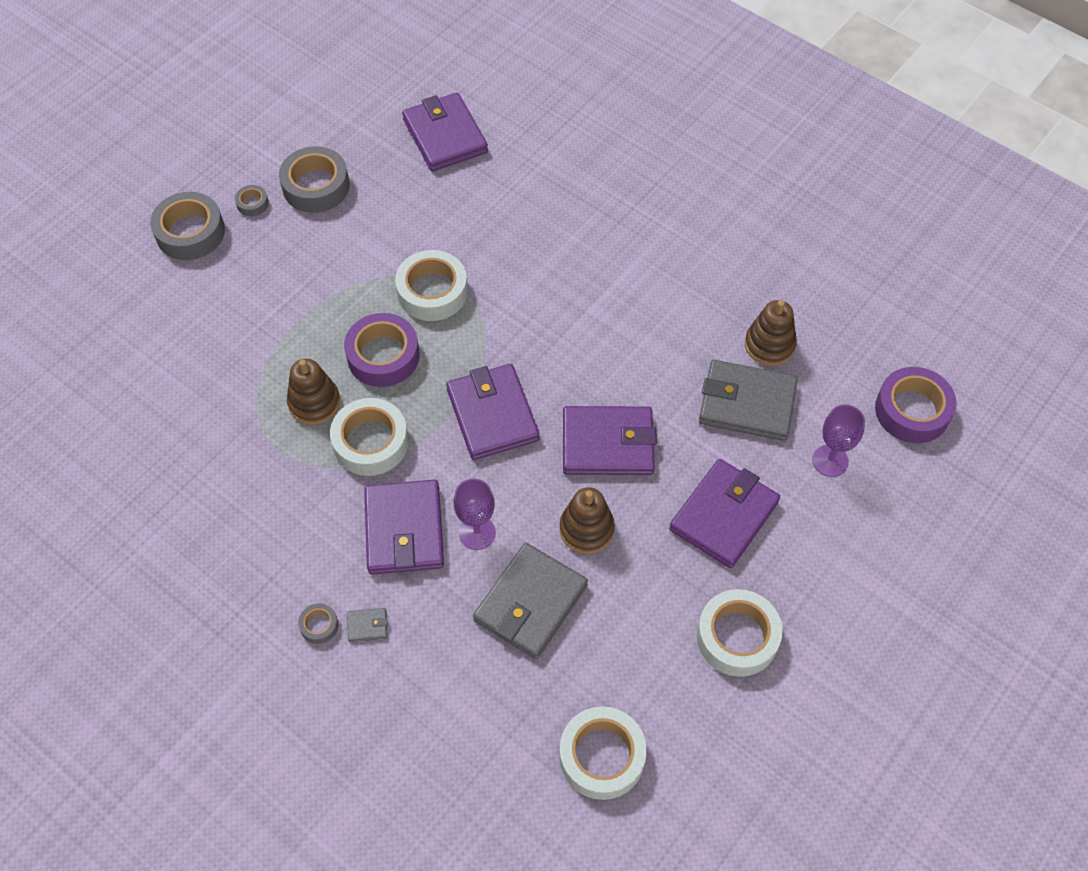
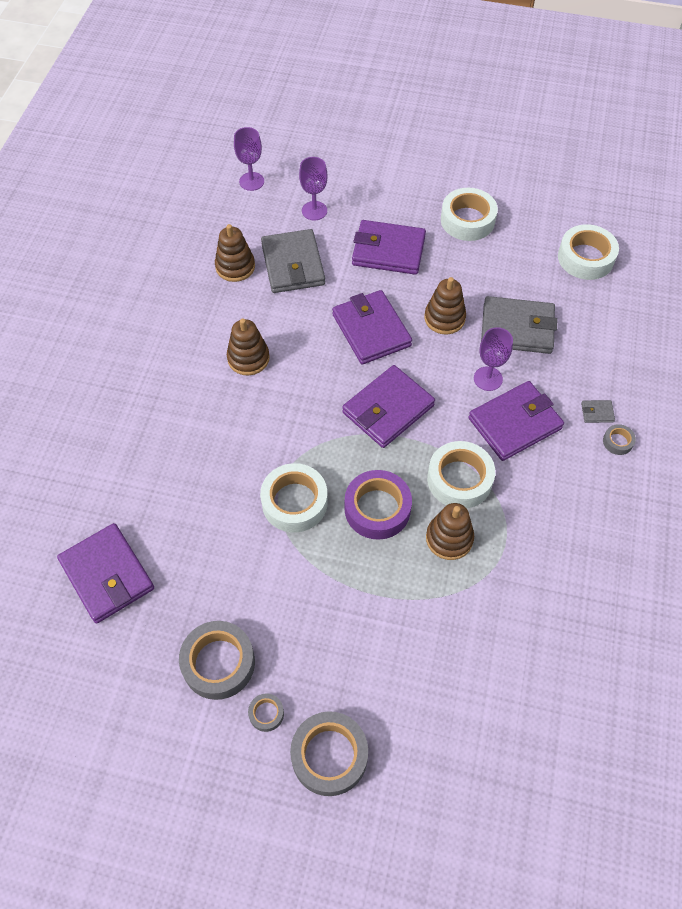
camera: 115 degrees left, 0 degrees up
(367, 626) = (597, 412): grey wallet -> grey wallet turned 60 degrees counterclockwise
(445, 136) = (107, 575): purple wallet -> purple wallet turned 75 degrees counterclockwise
(628, 313) = (248, 358): none -> brown stacking toy
(912, 411) = (251, 181): purple tape -> purple goblet

